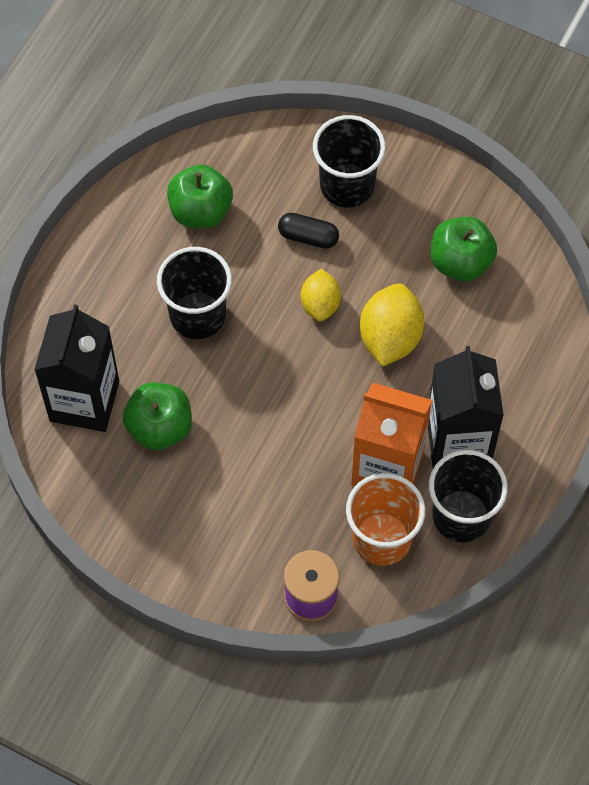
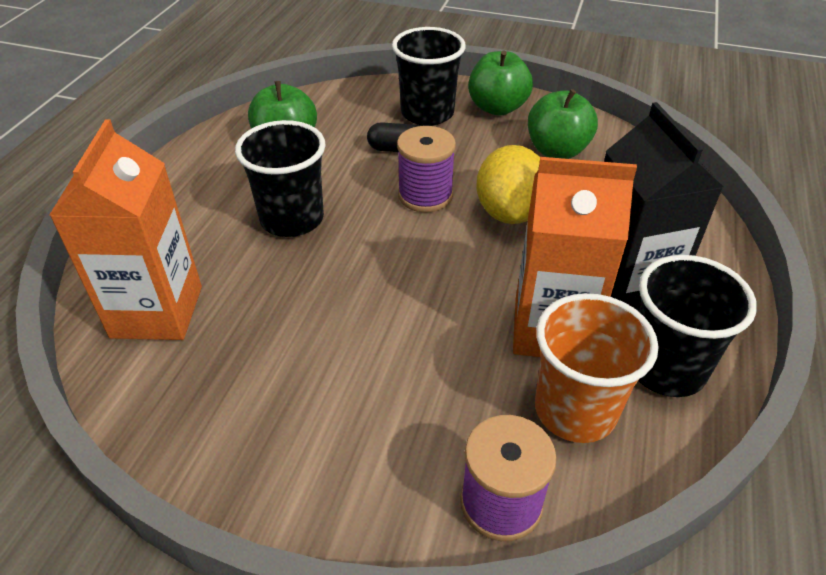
camera: 10 degrees left, 20 degrees down
(84, 401) = (157, 312): black carton -> orange carton
(160, 427) = (255, 326): green apple -> green apple (497, 108)
(320, 304) = (425, 195): yellow lemon -> purple spool

